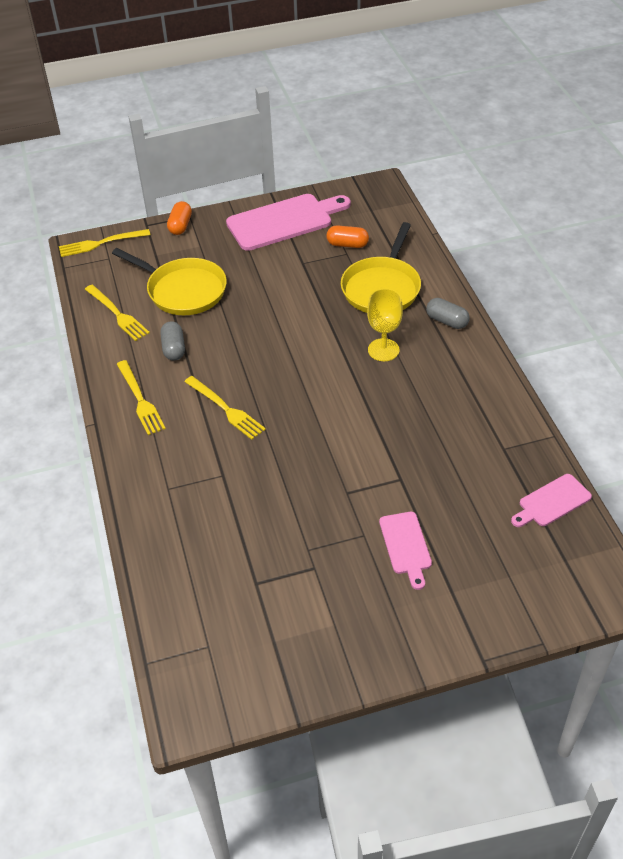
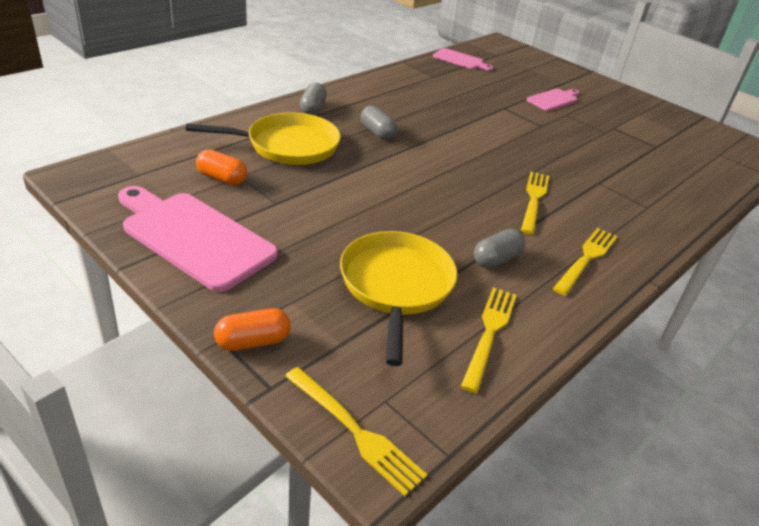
camera: 125 degrees left, 10 degrees down
(347, 244) = (222, 178): orange capsule -> orange capsule turned 45 degrees counterclockwise
(383, 350) = (377, 132): yellow goblet -> grey capsule

